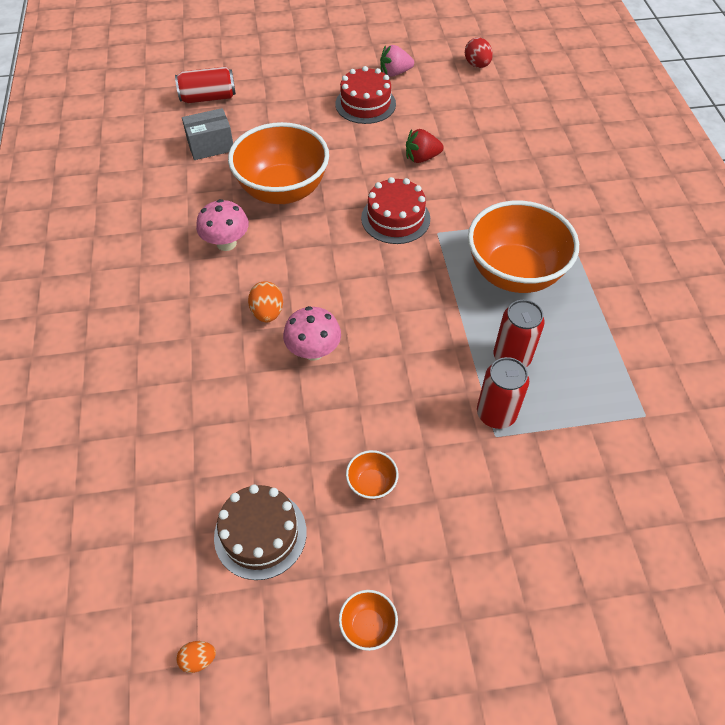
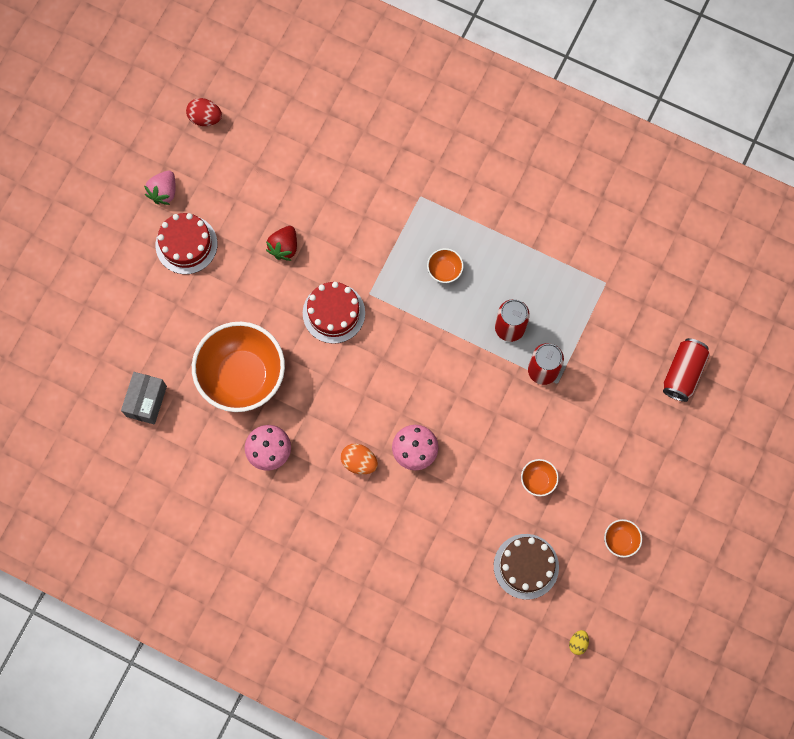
camera: 55 degrees left, 20 degrees up
(198, 659) = (578, 643): orange egg -> yellow egg
(208, 98) = (78, 367): red can -> red can (683, 373)
(514, 273) = (444, 270): orange bowl -> orange bowl, size x0.40

